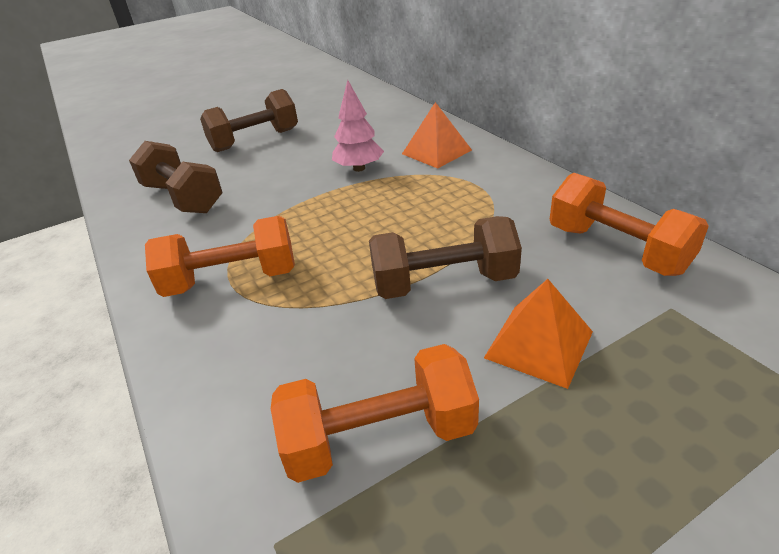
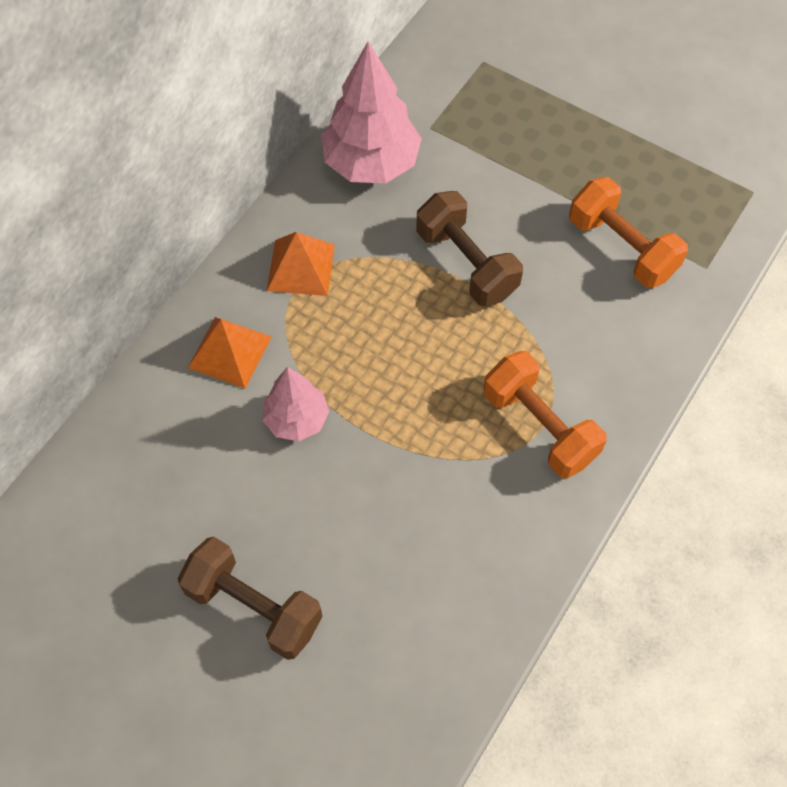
camera: 120 degrees left, 25 degrees up
(183, 198) = (434, 588): brown dumbbell -> none
(538, 344) = (504, 190): orange pyramid -> orange pyramid (301, 267)
(616, 249) = (371, 163): orange dumbbell -> pink tree

